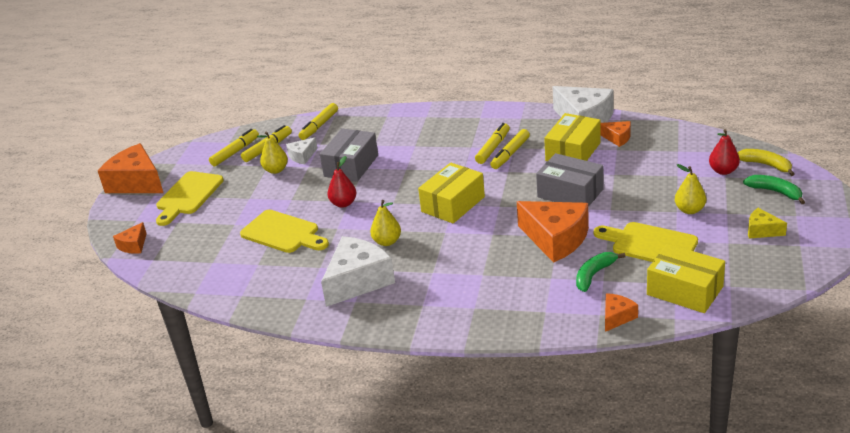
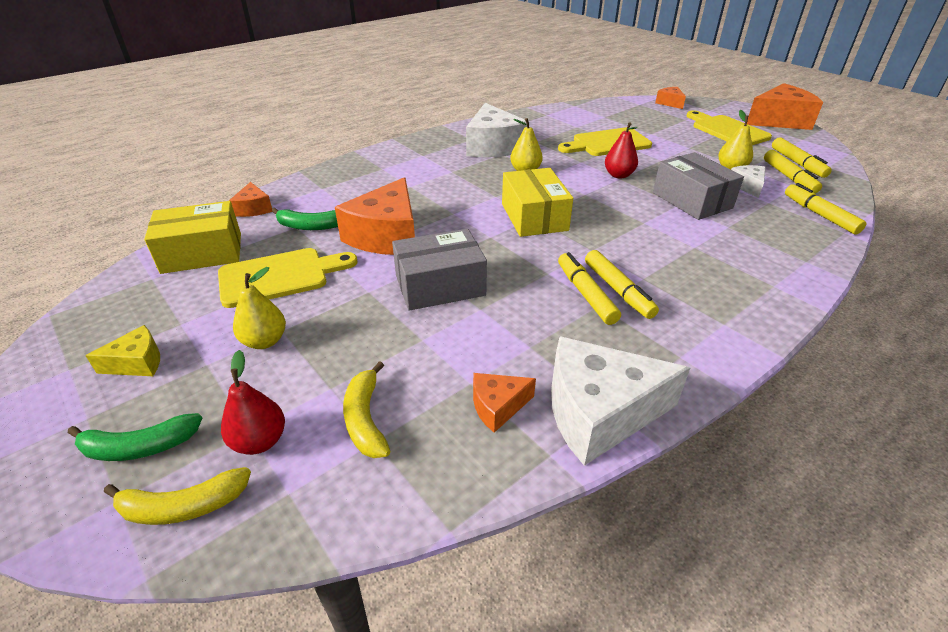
camera: 125 degrees right, 5 degrees up
(556, 239) = (387, 236): orange cheese -> orange cheese turned 60 degrees counterclockwise
(573, 152) = (521, 342): yellow box -> none
(594, 275) = (310, 226): green banana -> green banana turned 105 degrees clockwise
(674, 158) = (365, 419): none -> yellow banana

